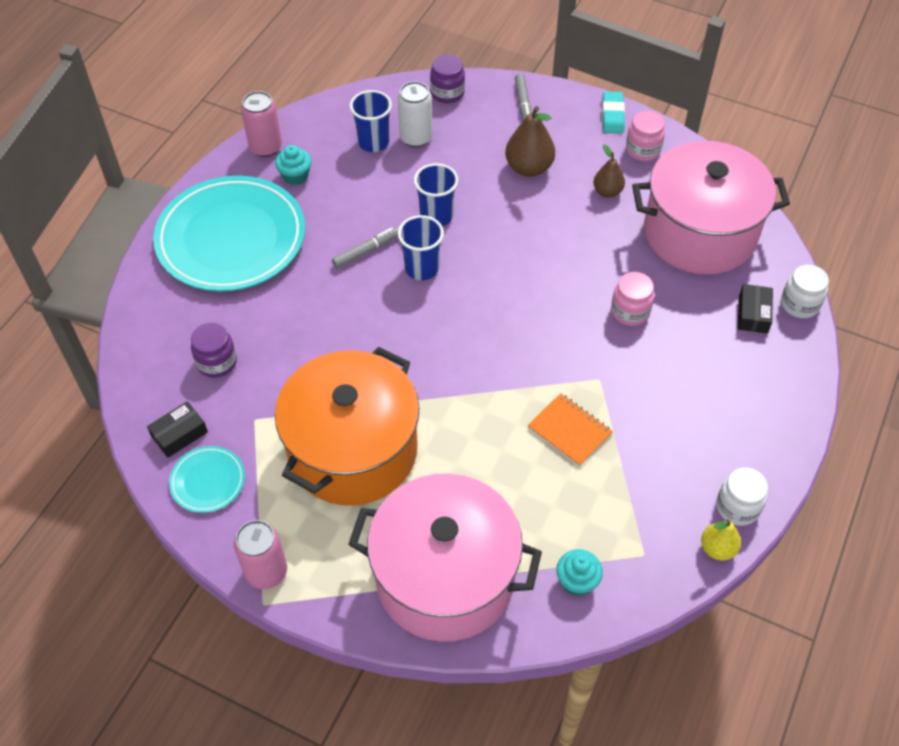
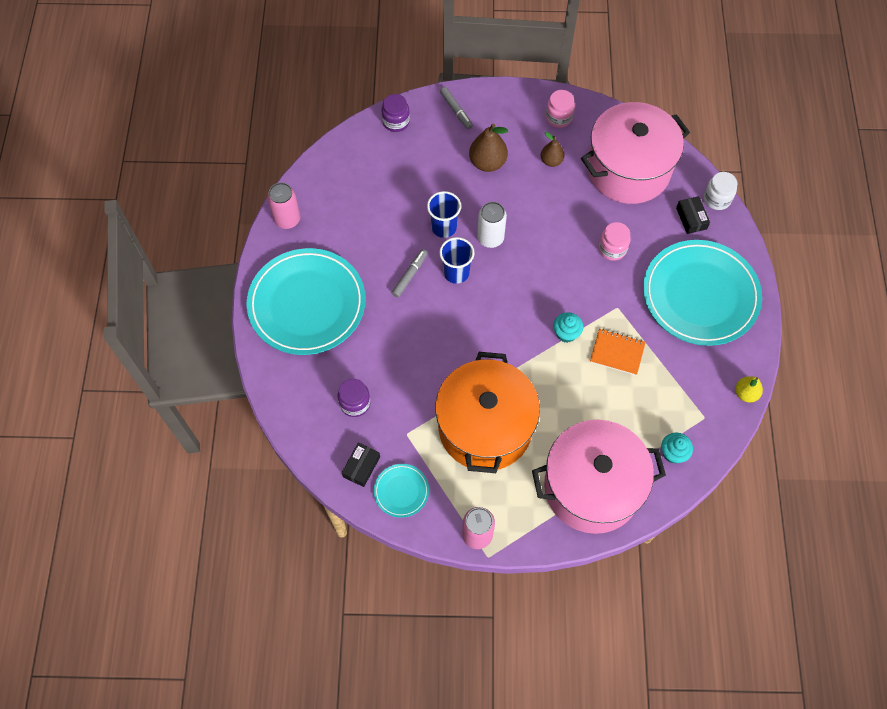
camera: 25 degrees left, 10 degrees up
(295, 176) = (324, 235): turquoise cupcake -> turquoise cupcake (566, 333)
(373, 142) = (365, 184): blue cup -> none
(416, 138) = (394, 168): white can -> white can (490, 238)
(612, 115) = (524, 96): turquoise eraser -> none
(717, 406) = (700, 295): none -> turquoise plate
(737, 507) = (744, 360): white jar -> none

